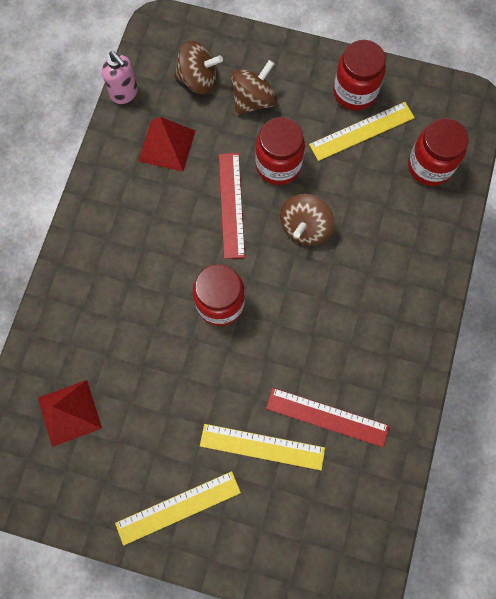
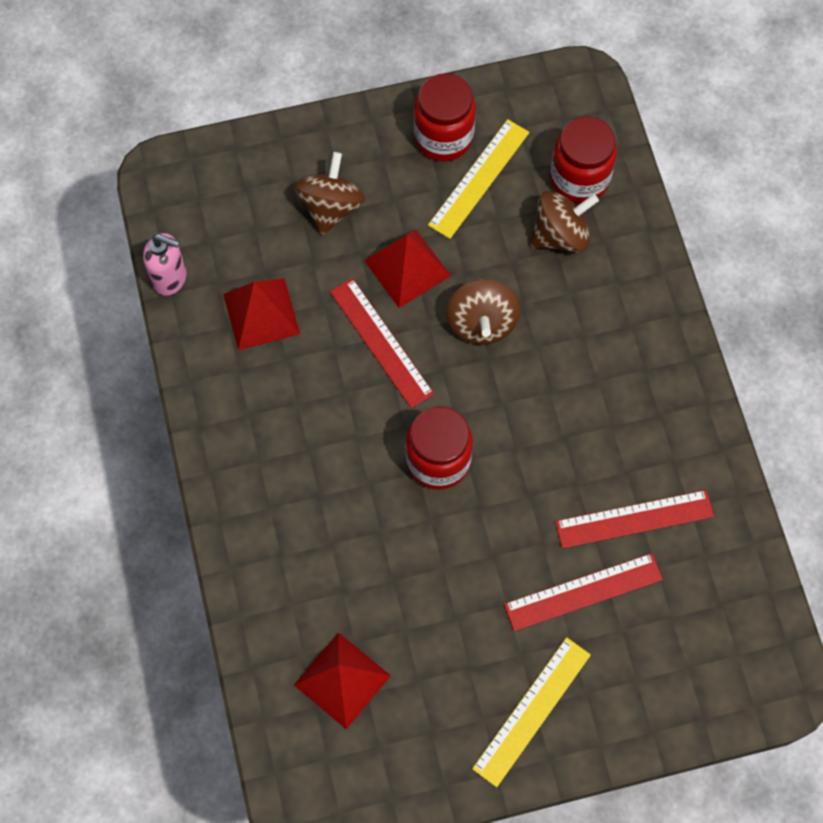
camera: 30 degrees left, 5 degrees down
(198, 80) = (250, 216): brown spinning top -> brown spinning top (560, 235)
(262, 446) = (583, 591): yellow ruler -> red ruler
(278, 165) = (407, 268): red jar -> red pyramid

